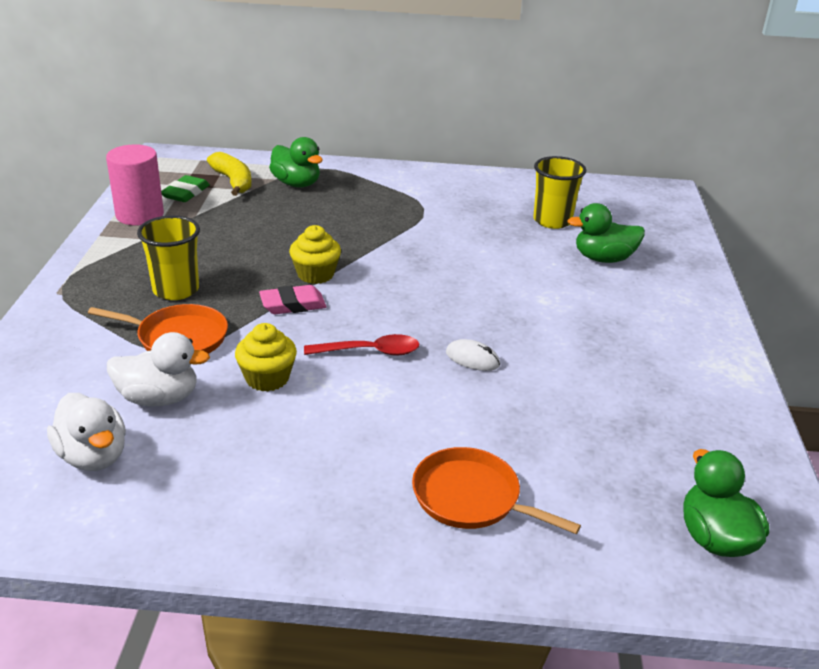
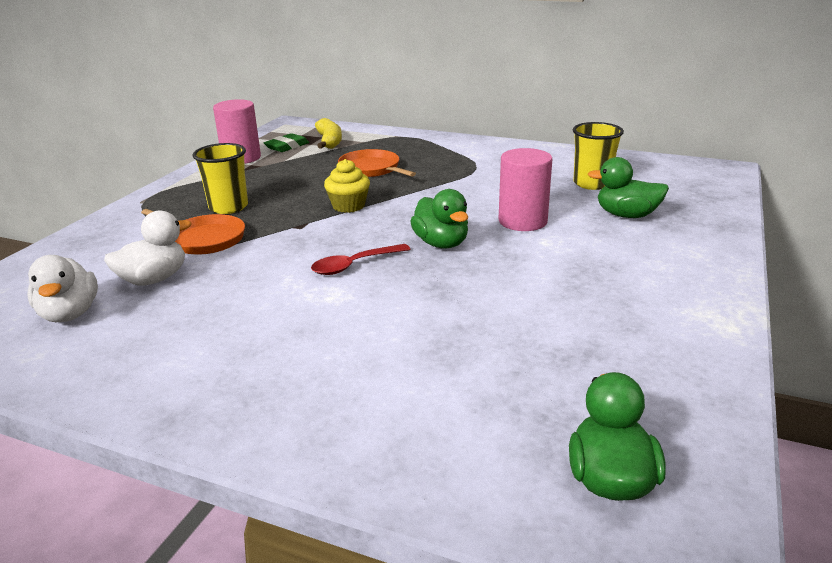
camera: 20 degrees right, 5 degrees down
(159, 398) = (154, 279): white duck -> white duck turned 60 degrees counterclockwise
(267, 378) = (251, 275): yellow cupcake -> none
(293, 304) = (313, 225): pink eraser -> none
(296, 184) = (379, 145): green duck -> green duck (441, 243)
(370, 352) = (354, 265): red spoon -> red spoon turned 135 degrees clockwise
(471, 497) = (365, 395): orange pan -> orange pan (371, 169)
(472, 358) = (445, 280): white mouse -> none
(509, 276) = (522, 221): none -> pink cylinder

